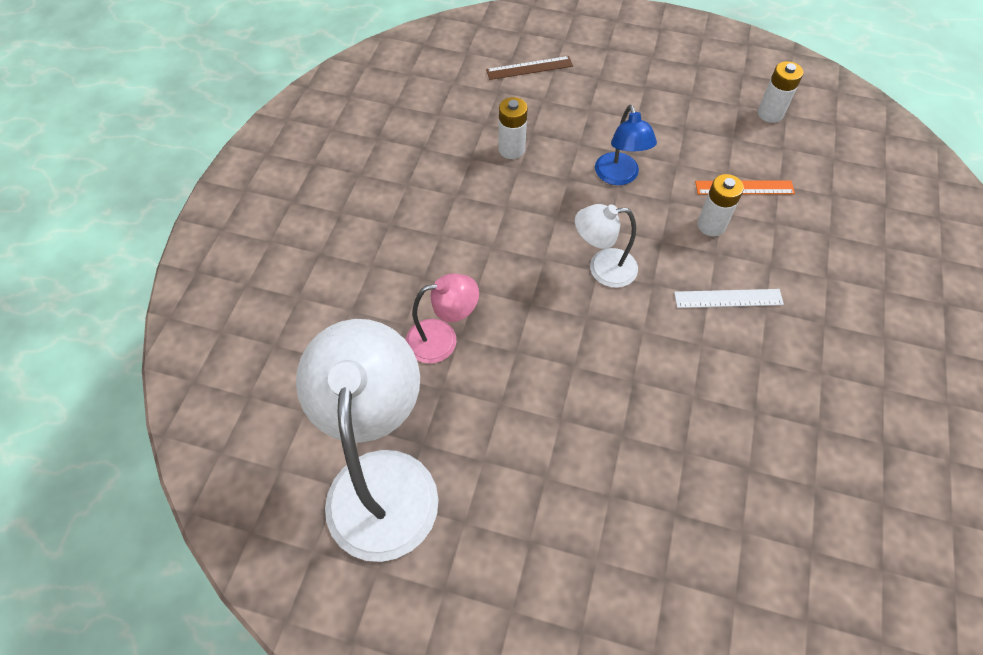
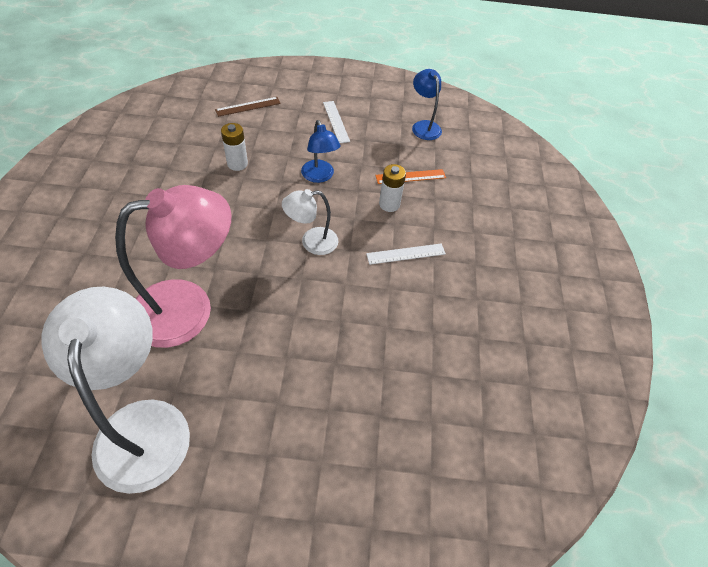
camera: 15 degrees left, 5 degrees down
(442, 339) = (189, 307): pink lamp -> pink lamp, size x1.96
(646, 98) = (336, 121): none -> white ruler
(770, 114) = (424, 126): white battery -> blue lamp

